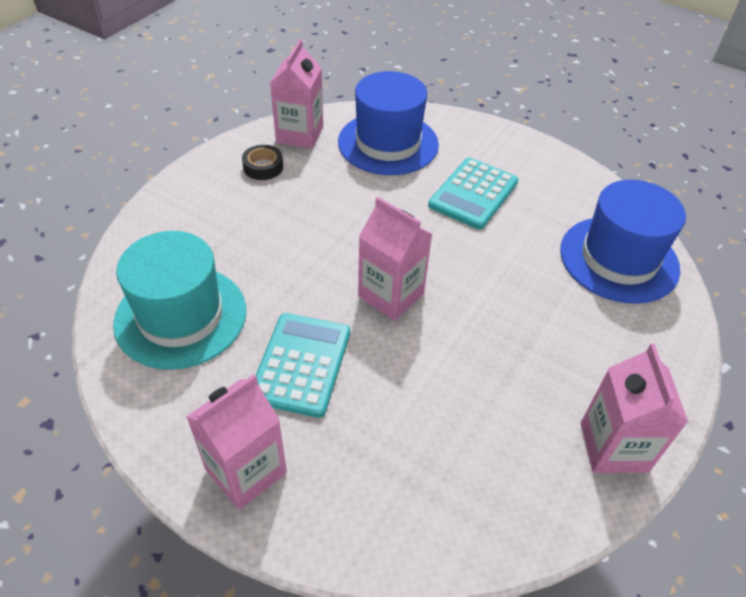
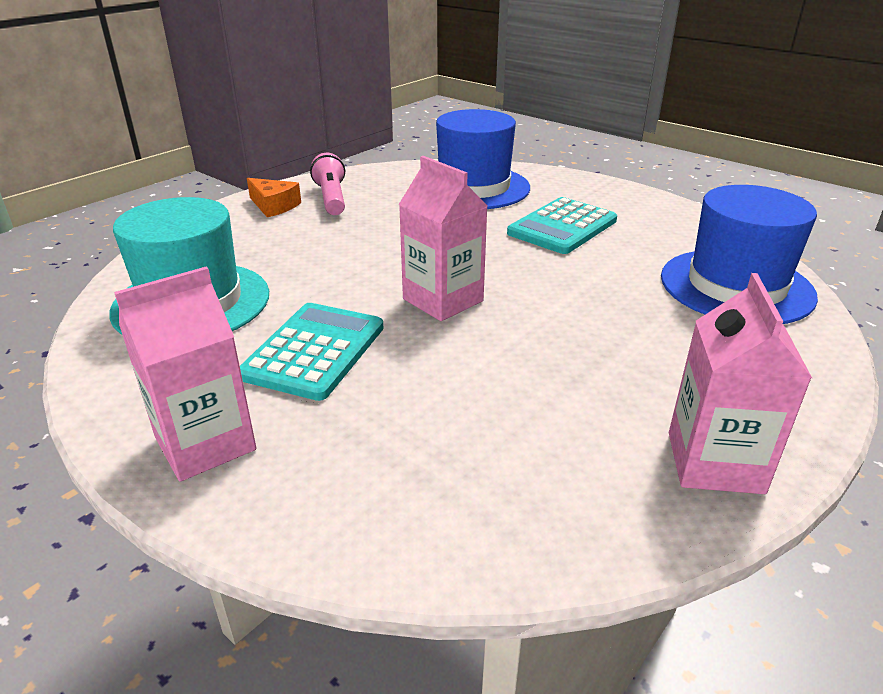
camera: 10 degrees right, 15 degrees down
(212, 181) = (273, 206): none -> orange cheese
(263, 167) = (332, 198): black tape -> pink flashlight
(300, 135) = (379, 178): pink carton -> none

